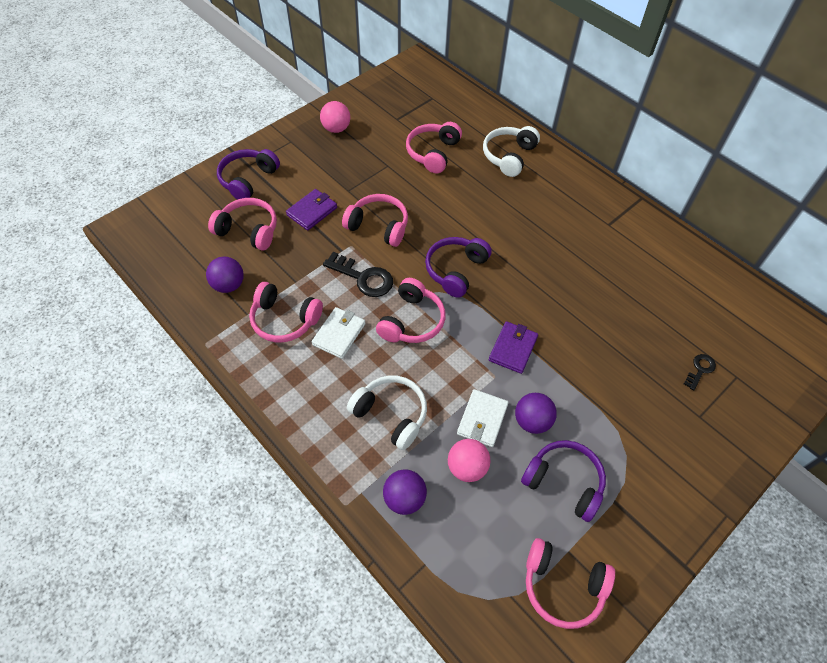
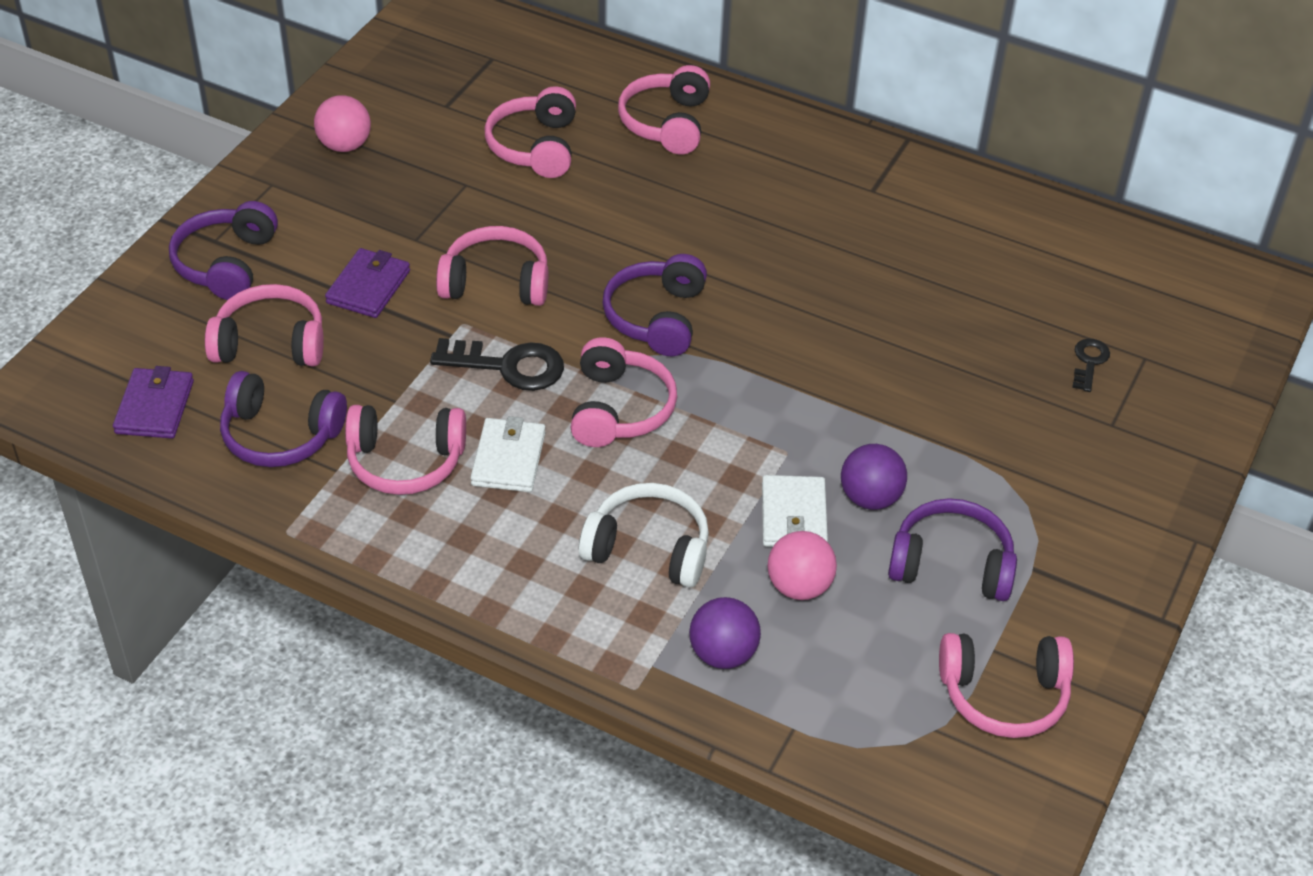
camera: 20 degrees left, 10 degrees down
(228, 285) = (280, 435): purple ball -> purple headphones
(509, 156) = (667, 123): white headphones -> pink headphones
(513, 349) = (798, 407): purple wallet -> purple wallet (155, 407)

